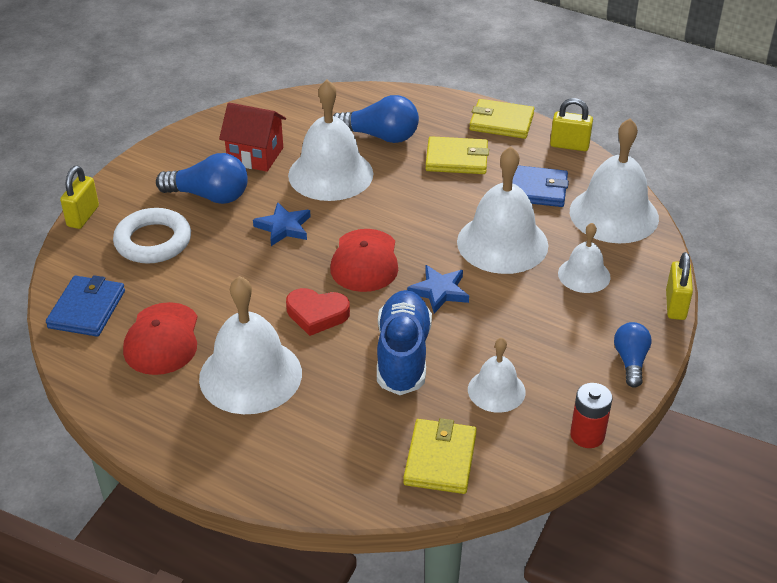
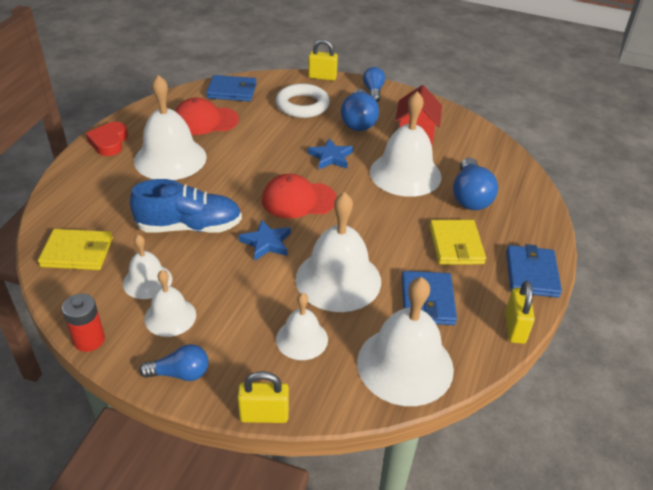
camera: 80 degrees right, 0 degrees up
(140, 175) = (373, 91): none -> blue light bulb
(317, 314) = (233, 181): red heart -> red heart (109, 142)
(501, 122) = (531, 273): yellow wallet -> blue wallet
(553, 370) = (170, 317): none -> white bell

